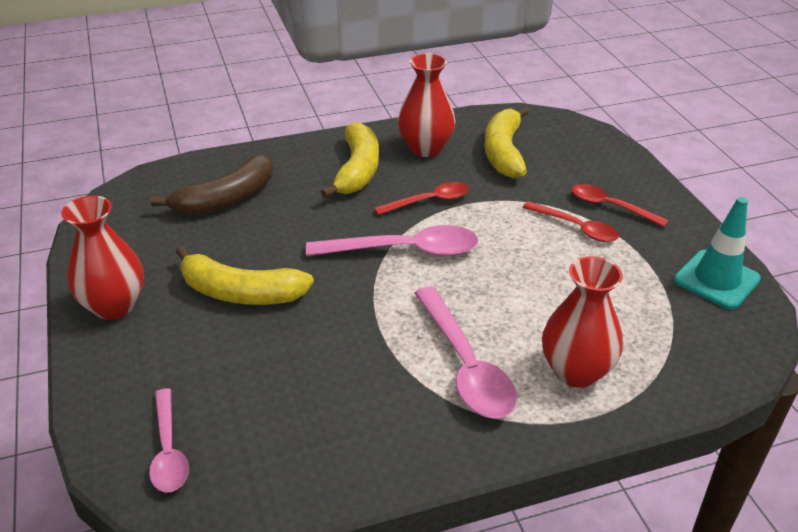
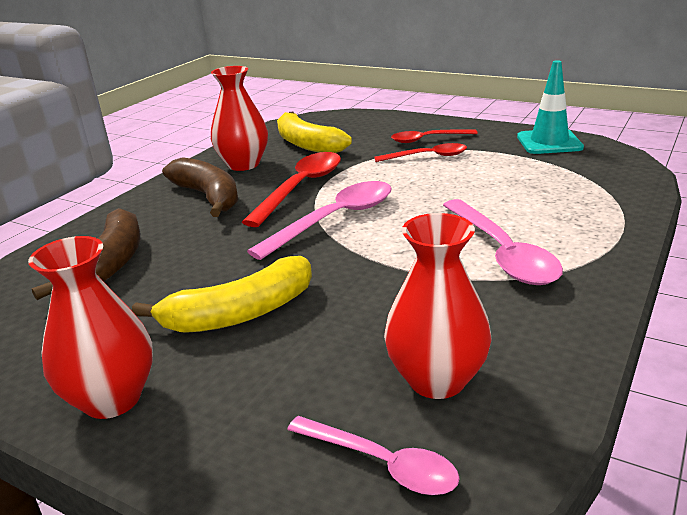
camera: 40 degrees left, 10 degrees down
(357, 170) = (208, 197): yellow banana -> brown banana
(429, 201) = (301, 188): red spoon -> red spoon, size x1.60
(465, 366) = (502, 253): pink spoon -> pink spoon turned 45 degrees clockwise
(576, 371) = (569, 217): red vase -> red vase (436, 379)

